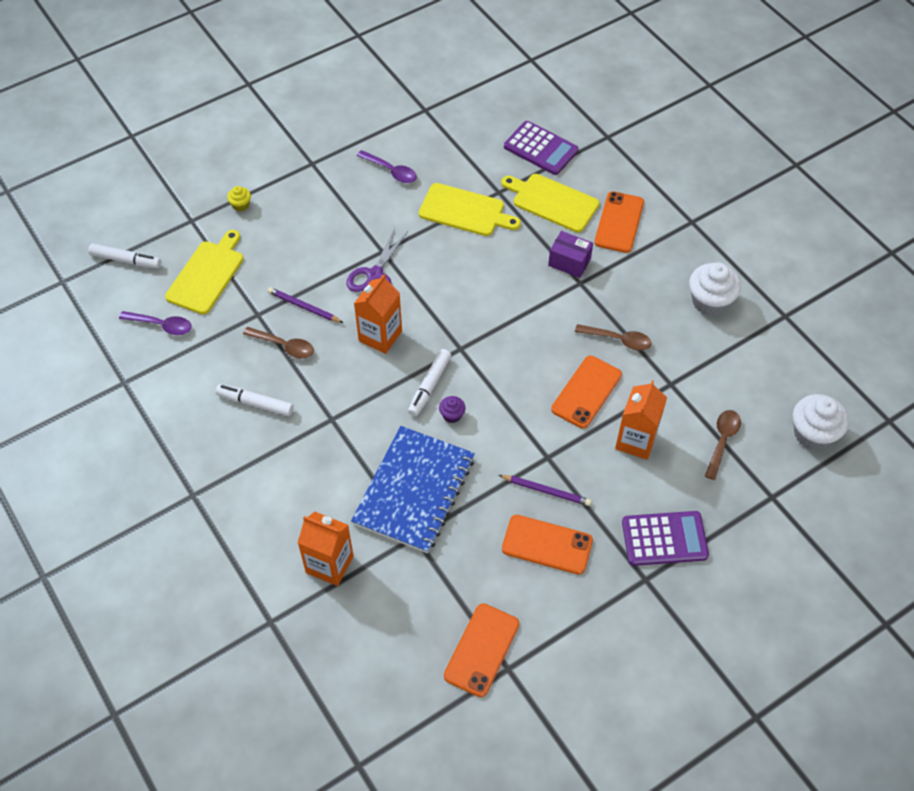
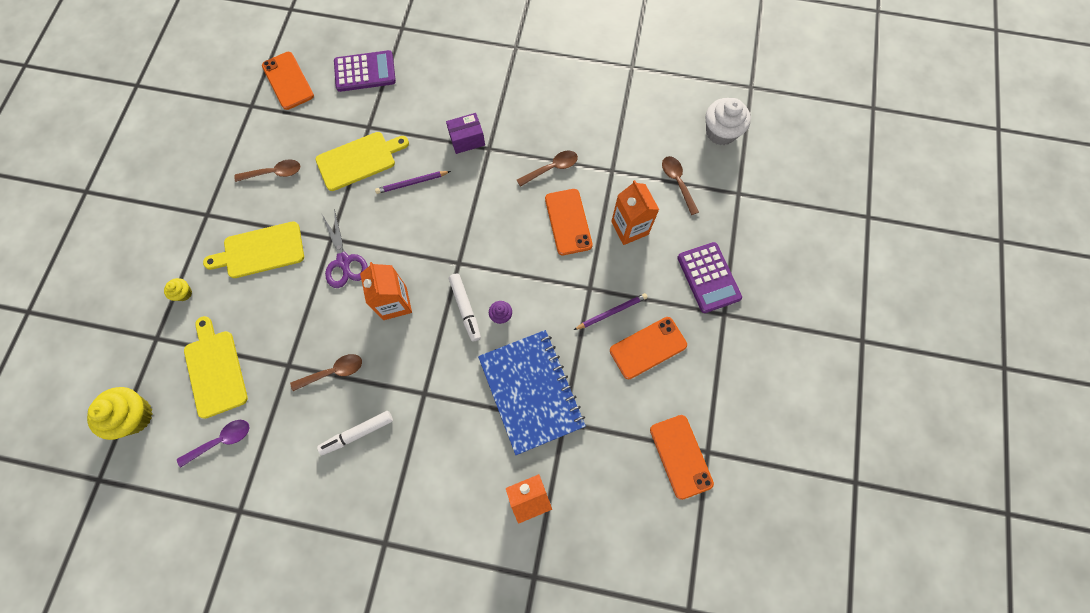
camera: 45 degrees left, 15 degrees up
(126, 260) = (135, 416): white marker -> yellow cupcake
(304, 307) = (317, 330): purple pencil -> purple pencil (412, 183)
(391, 171) = (274, 173): purple spoon -> brown spoon
(552, 202) = (412, 105): yellow cutting board -> yellow cutting board (260, 251)
(619, 222) = (470, 84): orange phone -> orange phone (288, 81)
(664, 539) = (708, 277): purple calculator -> purple calculator turned 120 degrees clockwise
(709, 301) = (580, 94): white cupcake -> none

